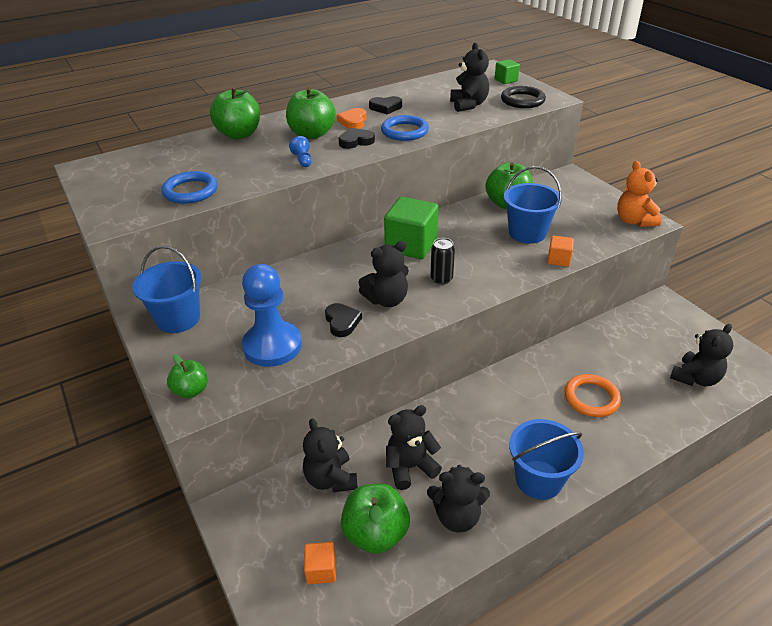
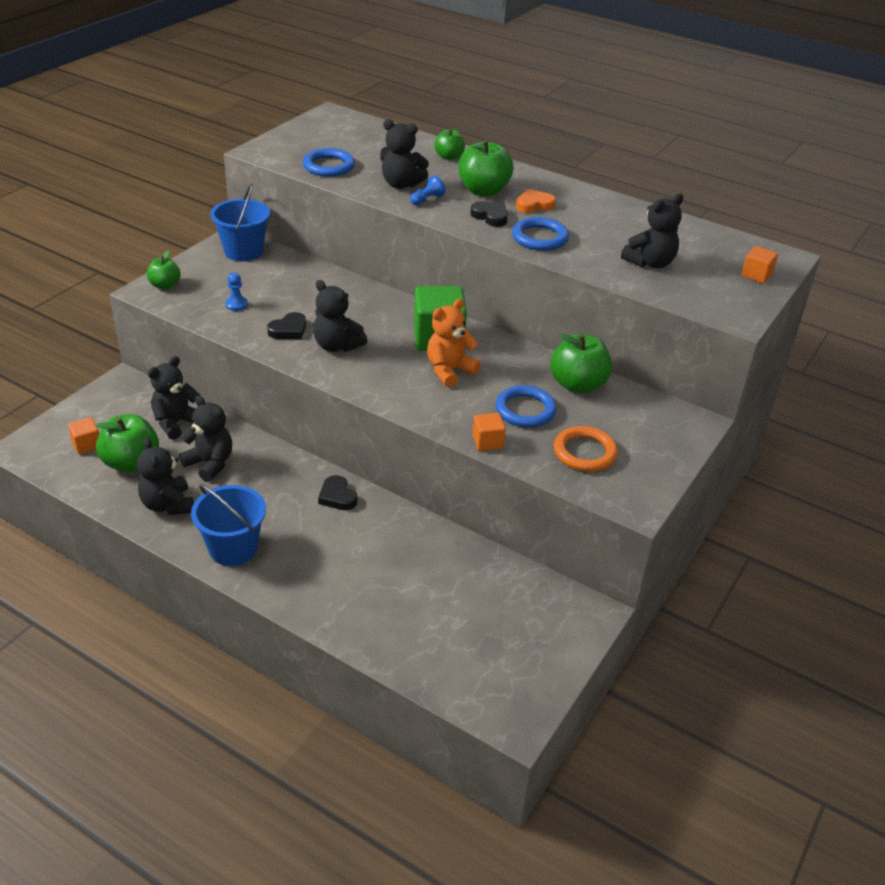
camera: 60 degrees right, 0 degrees up
(239, 134) = (449, 157): green apple -> green apple, size x0.59
(272, 346) = (236, 304): blue pawn -> blue pawn, size x0.41
(385, 107) = (587, 215): black heart -> black heart (337, 496)
(441, 279) = (393, 370): black can -> none
(506, 80) = (756, 275): green cube -> orange cube
(522, 100) = (705, 297): black ring -> none
(527, 233) = (525, 410): blue bucket -> blue ring
(591, 398) = (368, 569): orange ring -> orange ring (584, 452)
(634, 221) = (626, 491): orange teddy bear -> orange teddy bear (449, 371)
(695, 378) = (455, 655): black teddy bear -> black teddy bear (401, 184)

